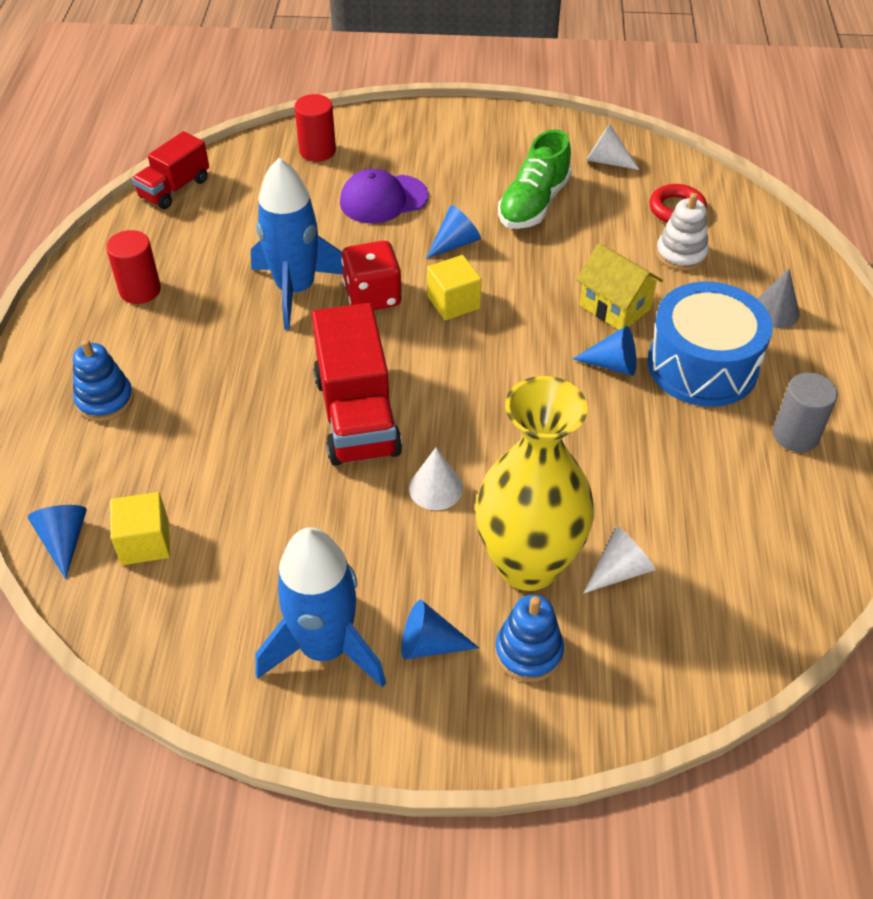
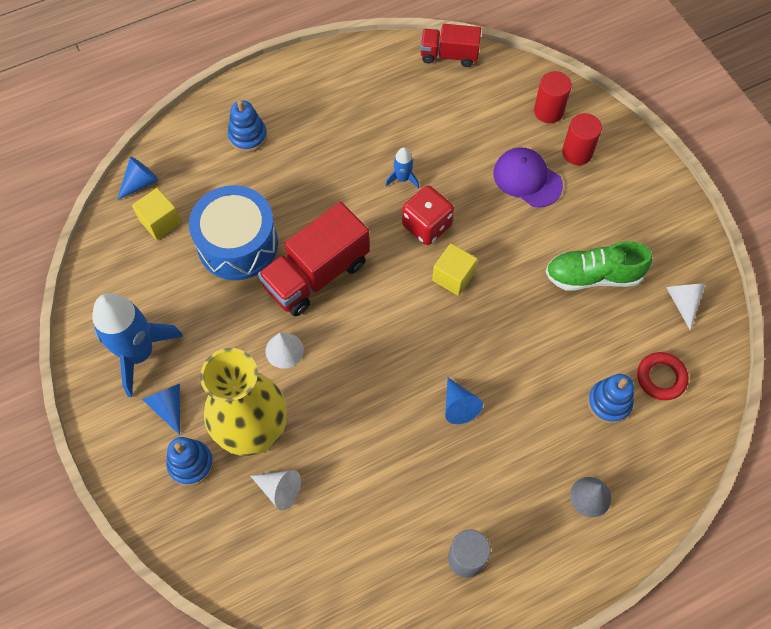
camera: 60 degrees right, 15 degrees up
(140, 290) = (345, 96): red cylinder -> red cylinder (577, 152)
(295, 290) = (402, 178): blue rocket -> blue rocket, size x0.45
(455, 243) = (513, 247): blue cone -> none
(615, 307) = (518, 382): yellow house -> none
(681, 254) = (609, 403): white stacking toy -> blue stacking toy
(702, 365) = (496, 467): blue drum -> blue drum (237, 244)

